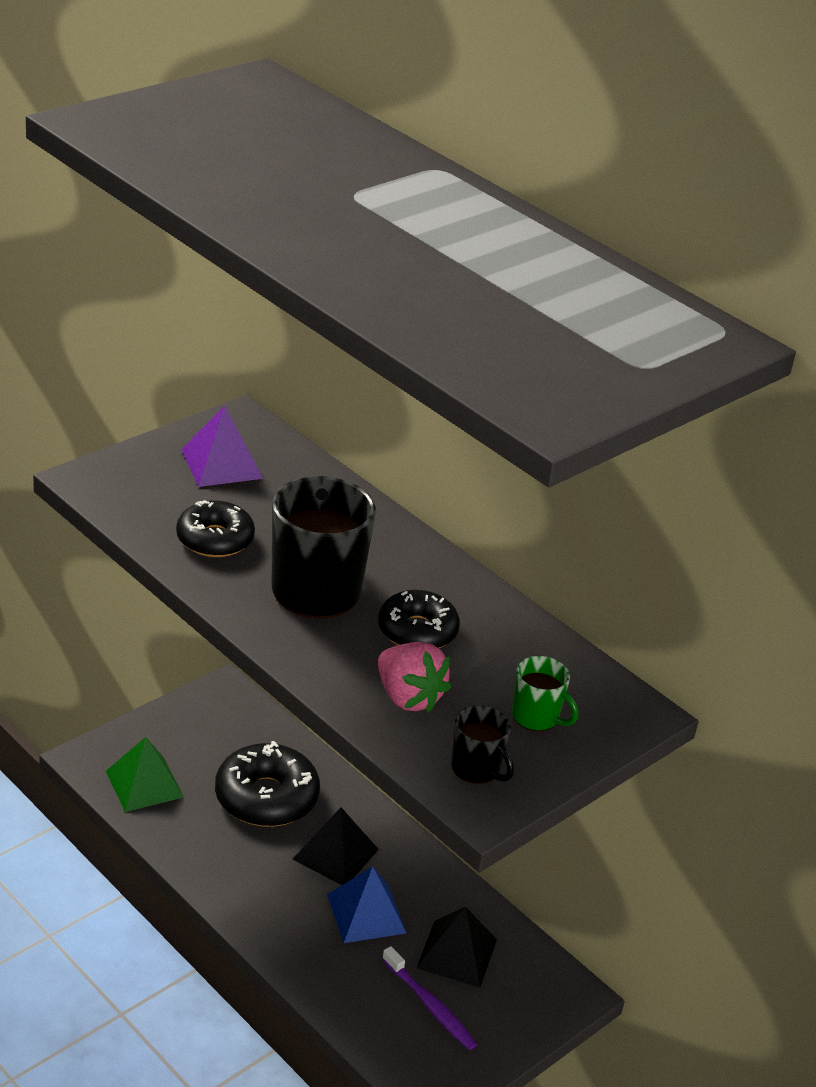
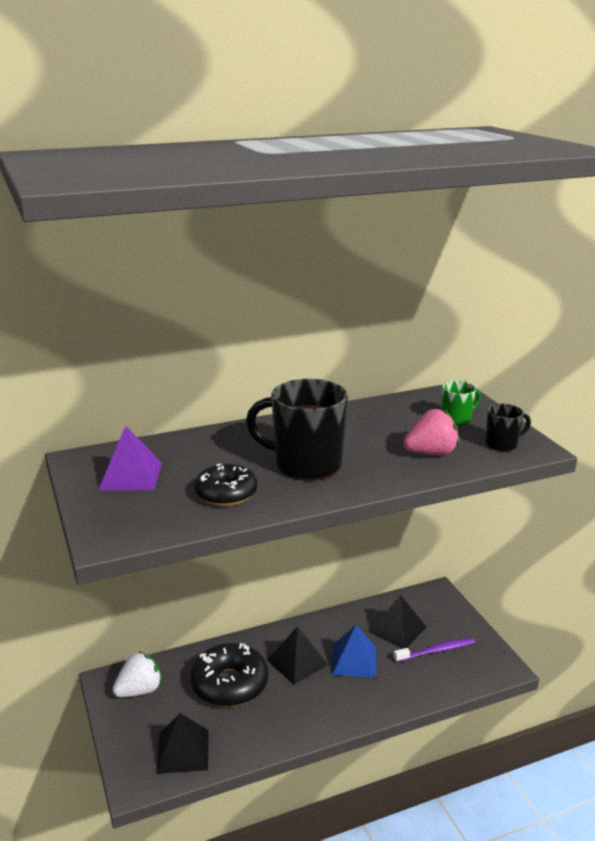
camera: 65 degrees left, 10 degrees down
(144, 784) = (183, 751): green pyramid -> black pyramid
(222, 720) = (139, 690): none -> white strawberry
(417, 631) = (364, 438): black donut -> none

